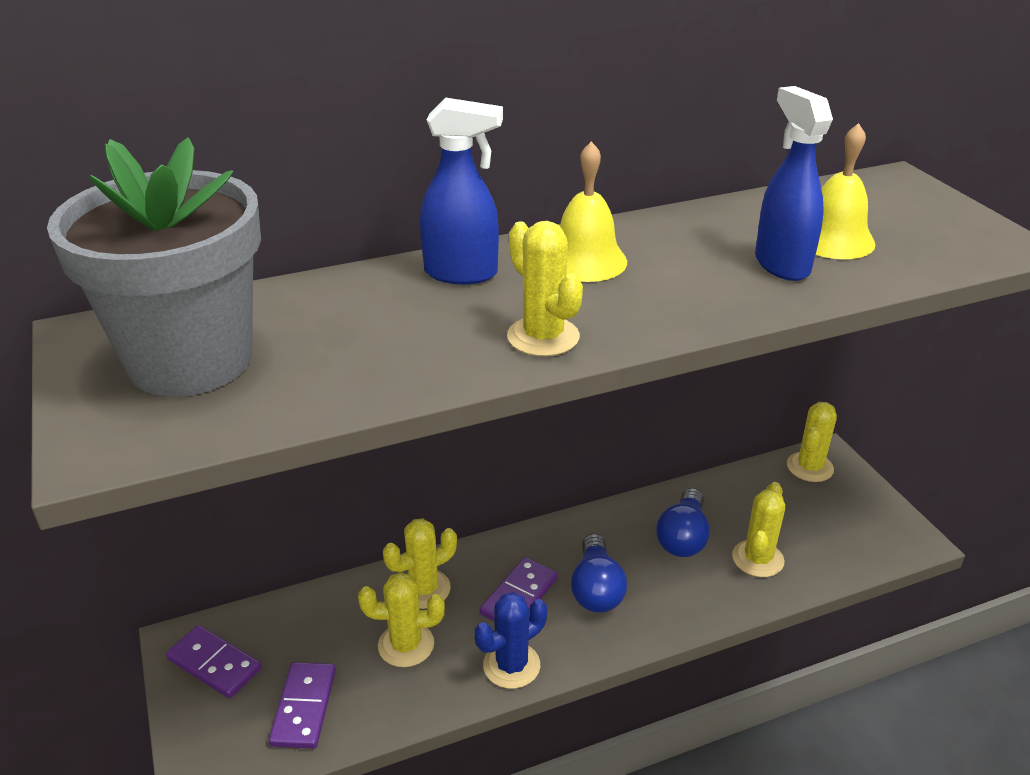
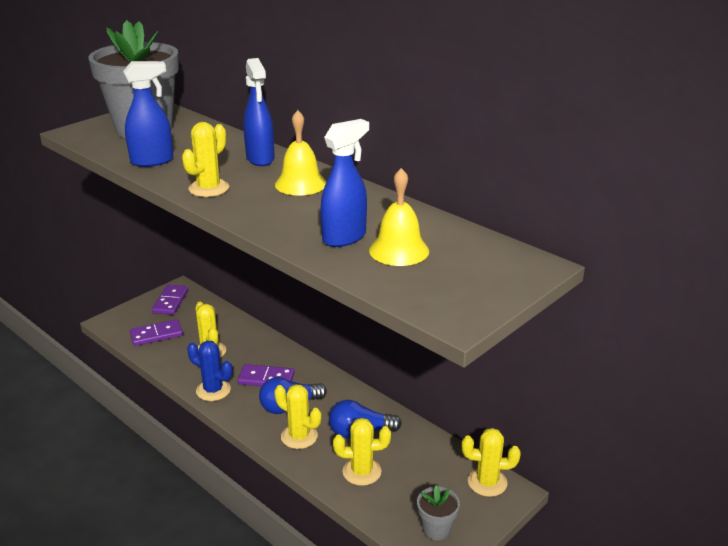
camera: 65 degrees right, 5 degrees down
(371, 374) = (153, 161): none -> blue spray bottle
(424, 589) = (252, 345): yellow cactus -> yellow cactus (299, 436)
(871, 529) = (436, 529): none -> grey flower pot

